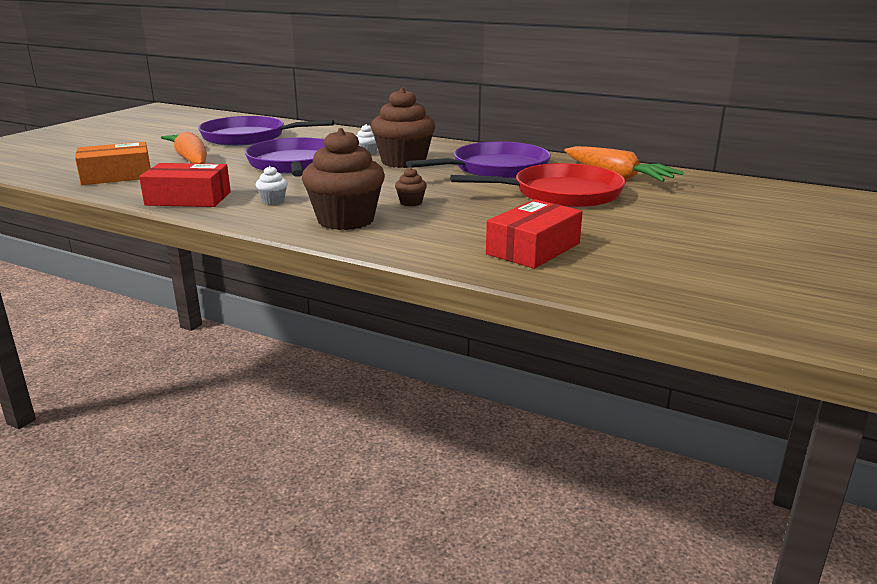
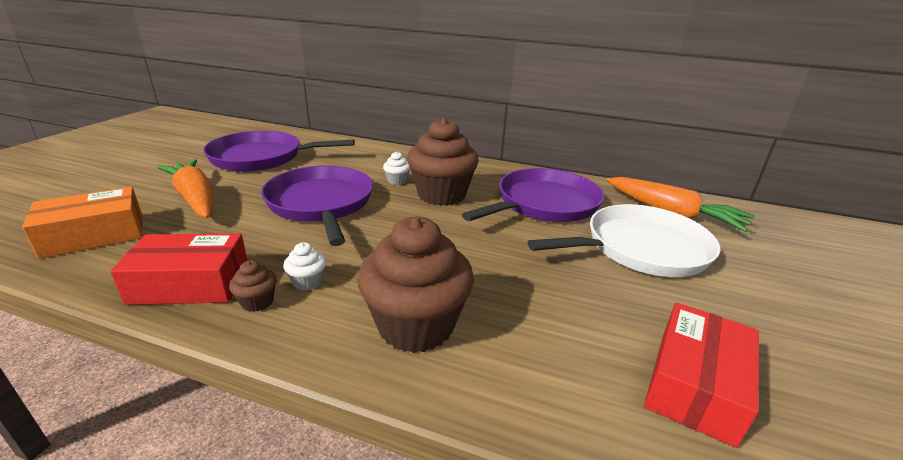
camera: 10 degrees left, 5 degrees up
(411, 202) = (483, 276): brown cupcake -> brown cupcake (257, 302)
(561, 194) = (640, 248): red pan -> white pan

